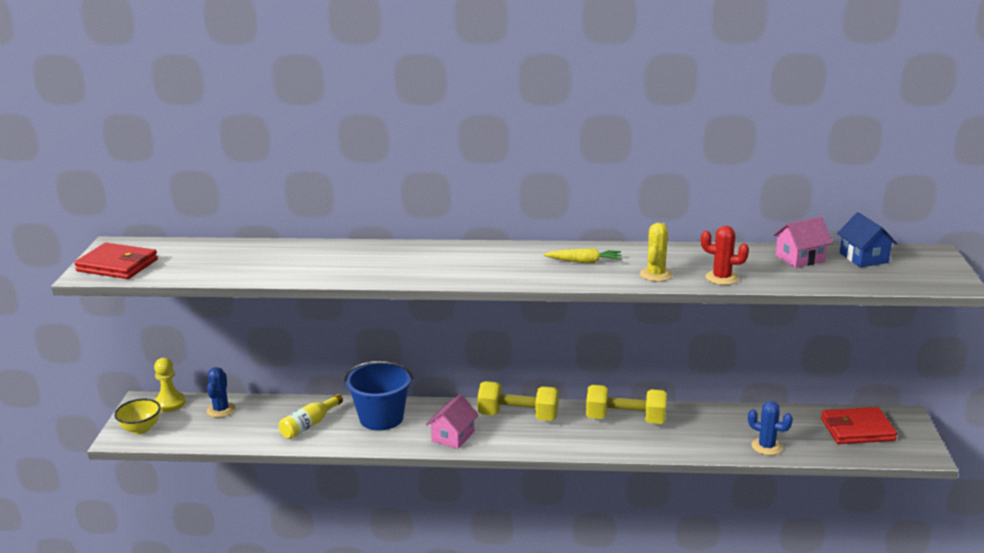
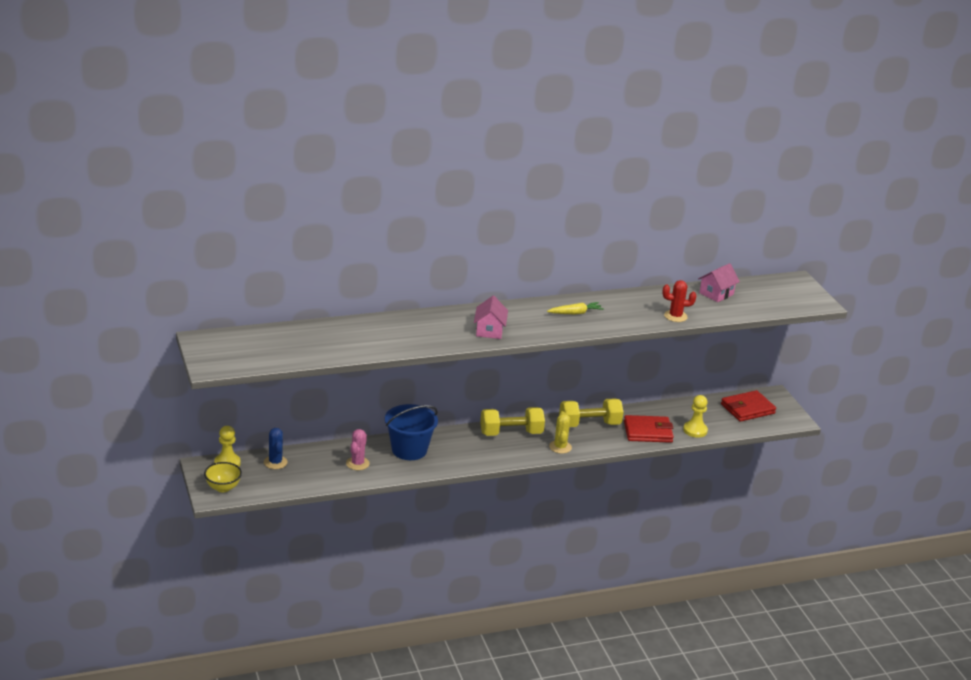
camera: 25 degrees left, 5 degrees up
(117, 265) = (226, 357): red wallet -> red wallet (648, 432)
(309, 425) = (357, 463): yellow bottle -> pink cactus
(453, 436) = (474, 456): pink house -> pink house (489, 330)
(656, 275) = (631, 318): yellow cactus -> yellow cactus (560, 447)
(766, 446) = (695, 430): blue cactus -> yellow pawn
(863, 258) = (756, 288): blue house -> none

